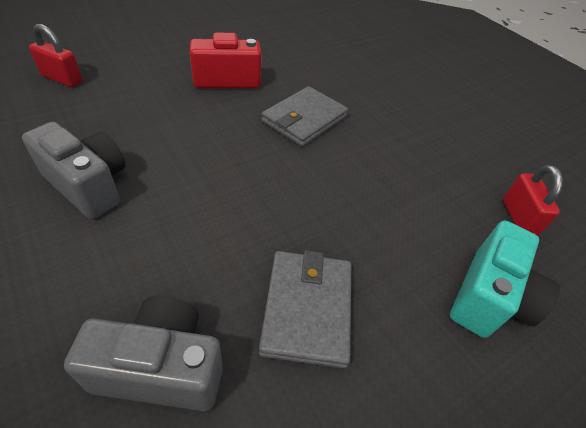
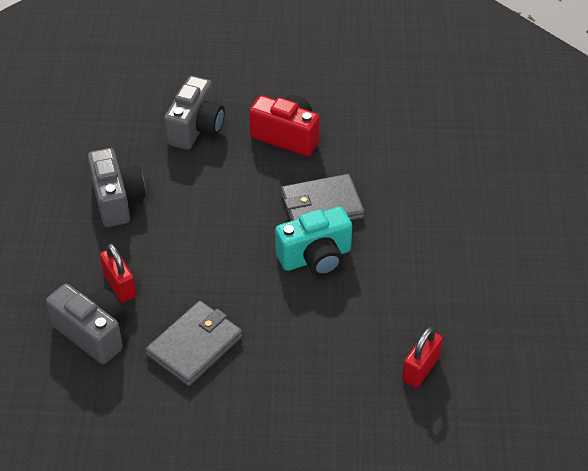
camera: 40 degrees right, 0 degrees up
(62, 79) = (150, 90): red padlock -> red padlock (120, 285)
(135, 95) = (196, 128): none -> grey camera
(488, 297) = (323, 402): turquoise camera -> turquoise camera (315, 258)

